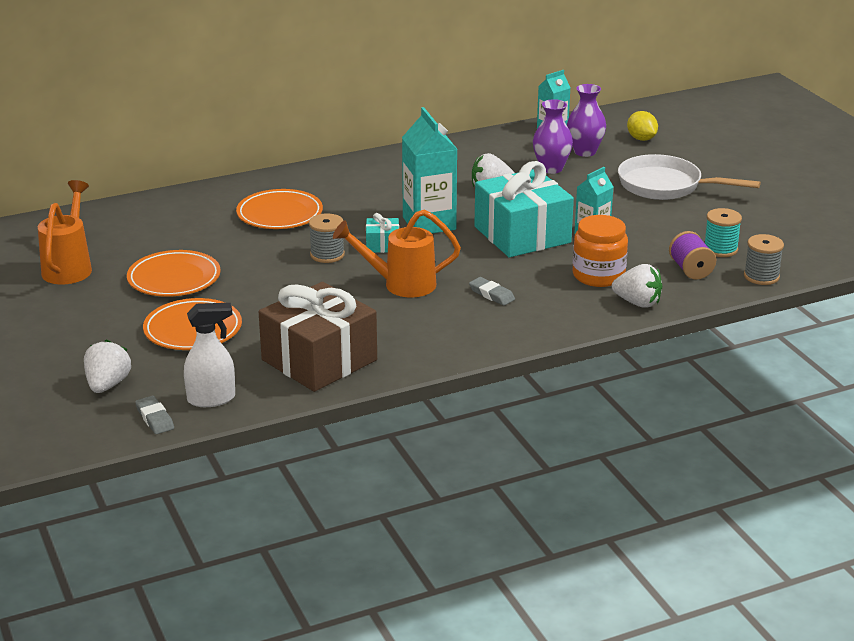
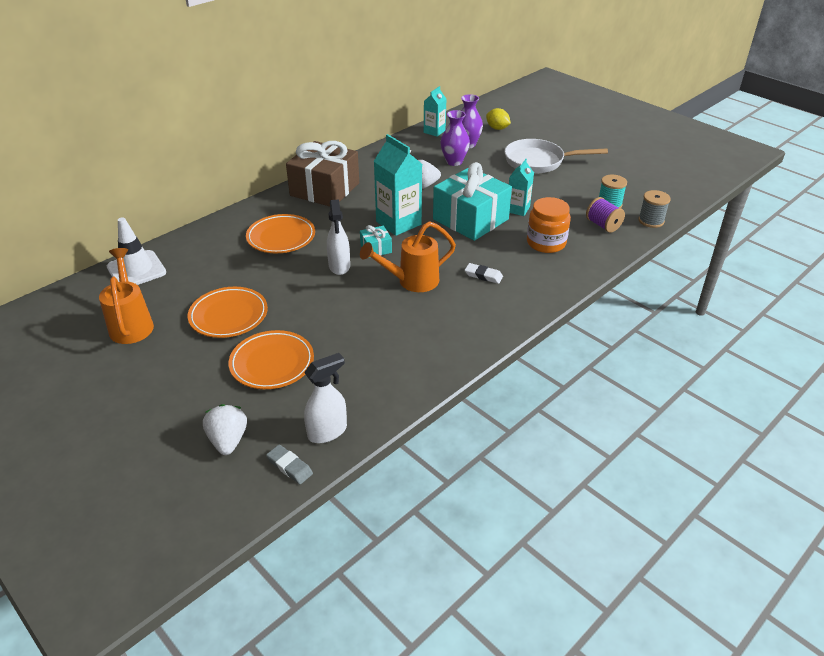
camera: 20 degrees left, 10 degrees up
(102, 218) = (136, 270): none -> white traffic cone
(319, 360) = (393, 368): brown gift -> brown gift (325, 189)
(327, 255) = (339, 266): grey spool -> white spray bottle
(491, 294) = (483, 275): grey eraser -> white eraser
(637, 303) = (588, 260): white strawberry -> none

